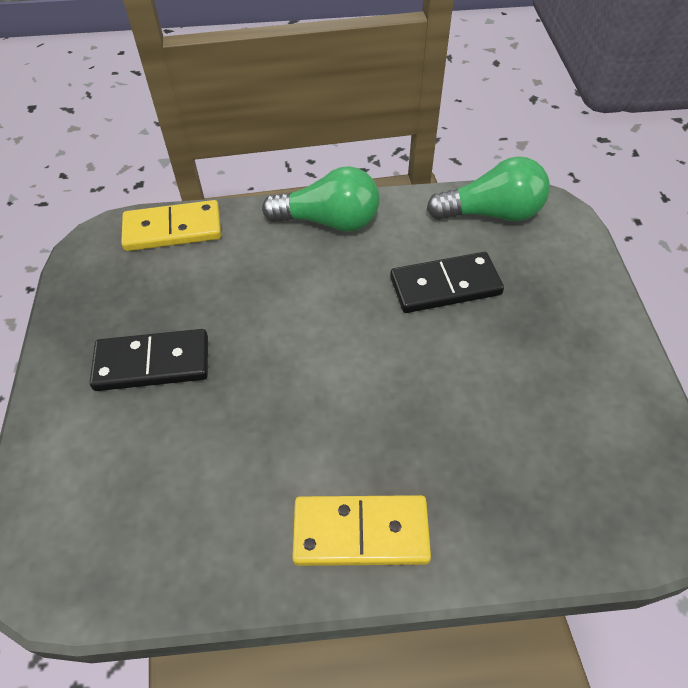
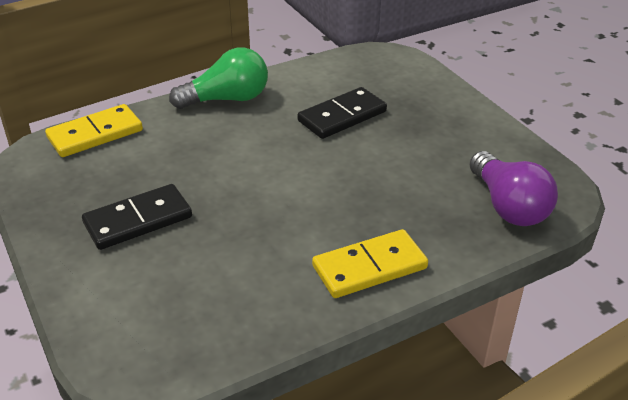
camera: 25 degrees left, 15 degrees down
(491, 213) = (350, 67): green light bulb -> none
(584, 502) = (508, 206): none -> purple light bulb

